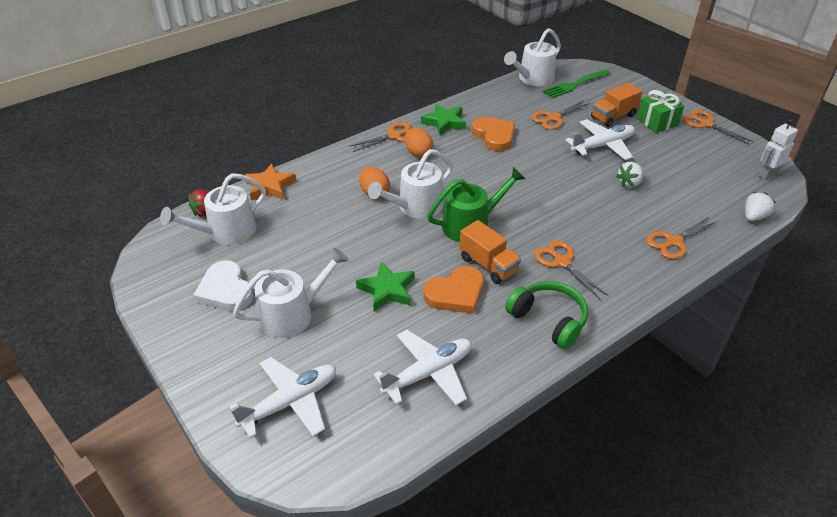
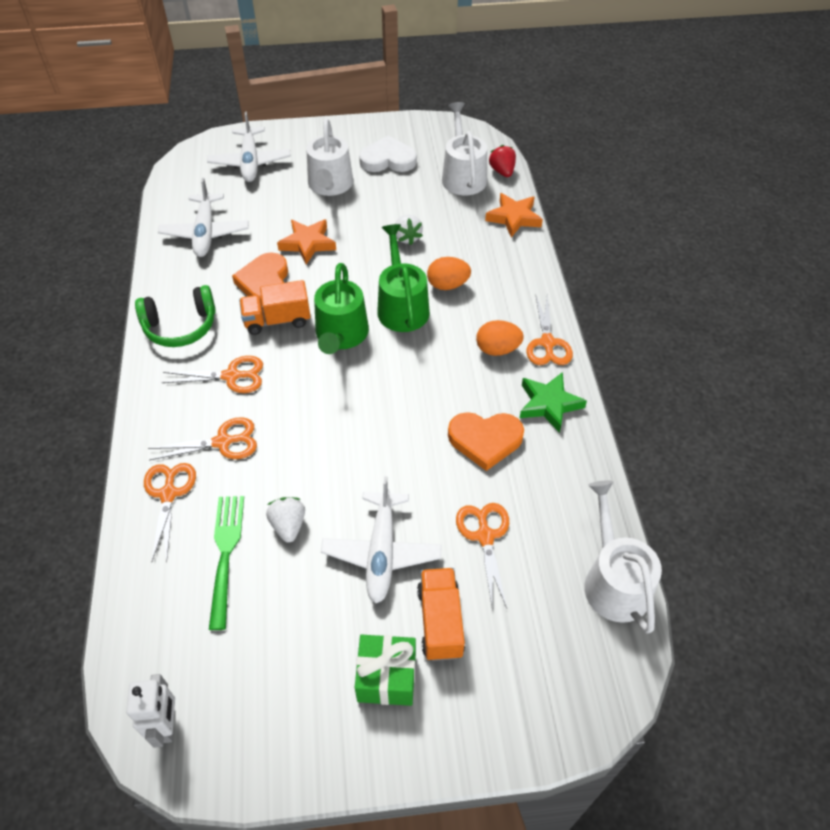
camera: 120 degrees right, 10 degrees up
(387, 290) = (308, 244): green star -> orange star
(416, 207) = (402, 306): white watering can -> green watering can
(575, 84) = (564, 633): green fork -> green fork (226, 555)
(706, 124) = (332, 755): orange scissors -> orange scissors (223, 442)
(754, 216) = (123, 619): white strawberry -> white strawberry (407, 237)

